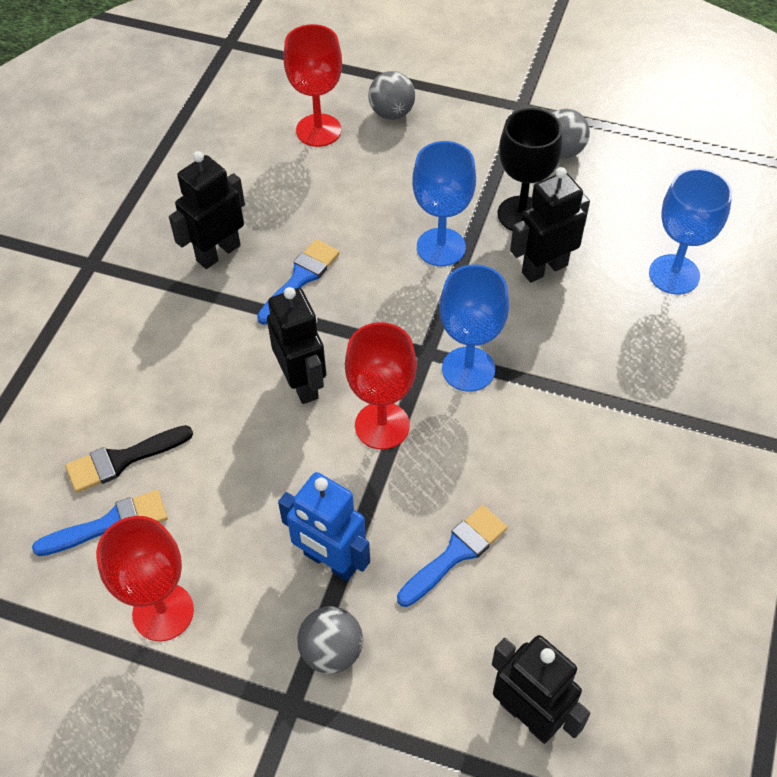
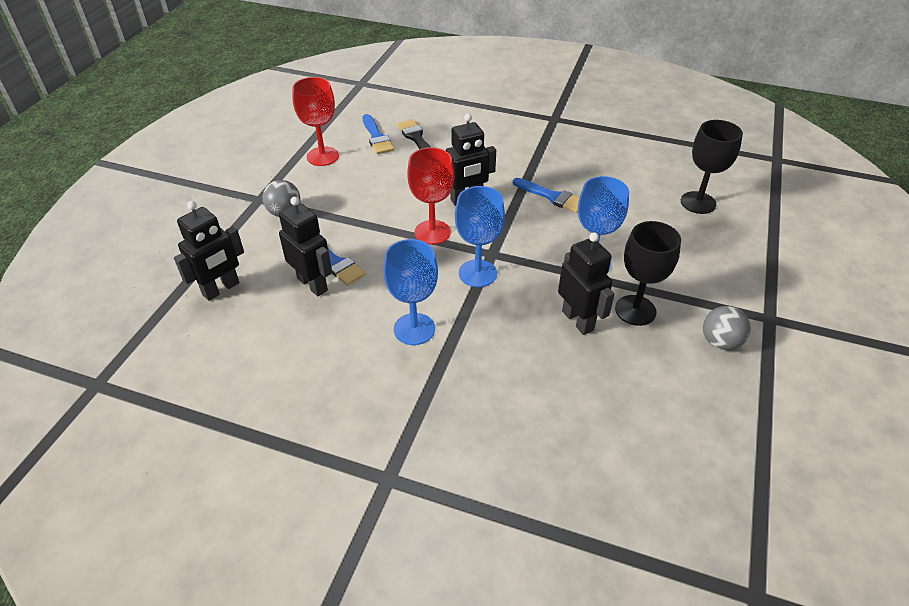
camera: 90 degrees right, 10 degrees down
(218, 253) = (570, 163): black robot -> black robot (313, 284)
(318, 130) = (698, 203): red goblet -> black goblet
(330, 561) = (340, 211): blue robot -> none
(392, 113) = (731, 240): grey ball -> none
(674, 274) = (582, 407): blue goblet -> blue goblet (414, 329)

